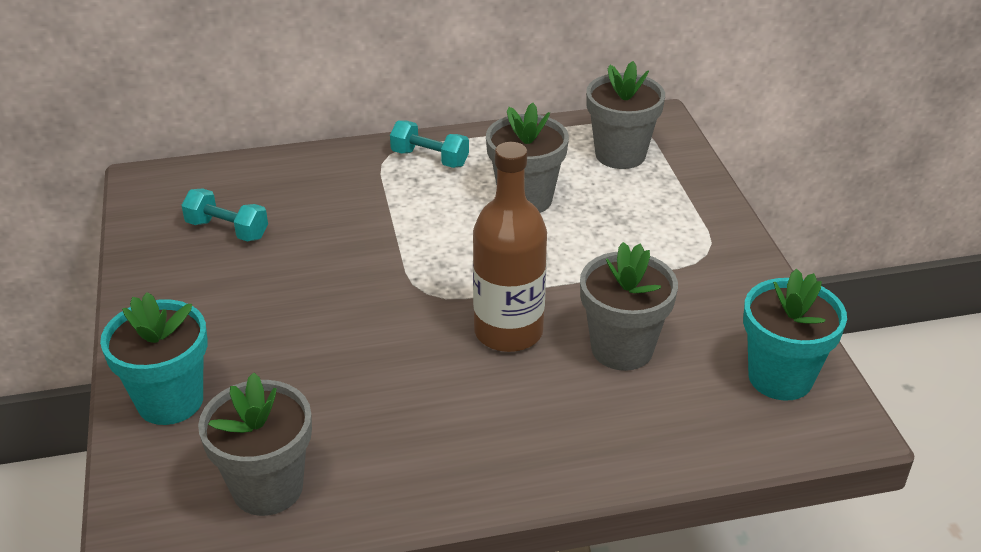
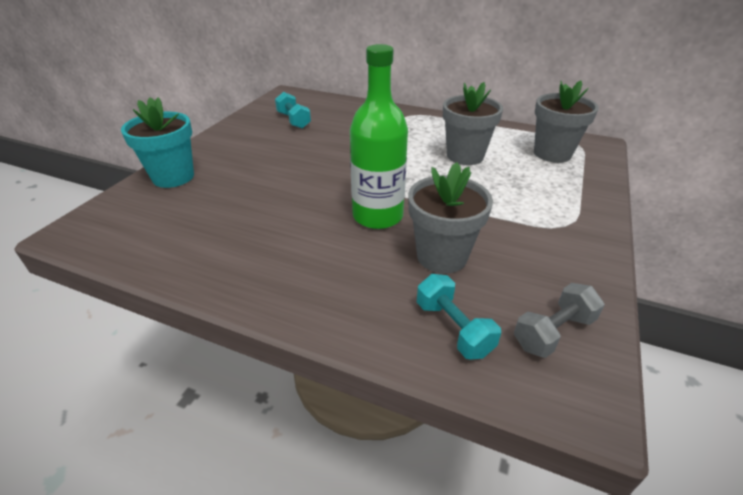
camera: 35 degrees right, 0 degrees up
(267, 488) = (155, 235): grey flower pot -> none
(430, 158) = (430, 122): turquoise dumbbell -> turquoise dumbbell (453, 328)
(508, 332) = (377, 216): brown bottle -> green bottle
(780, 377) = (553, 332): turquoise flower pot -> grey dumbbell

